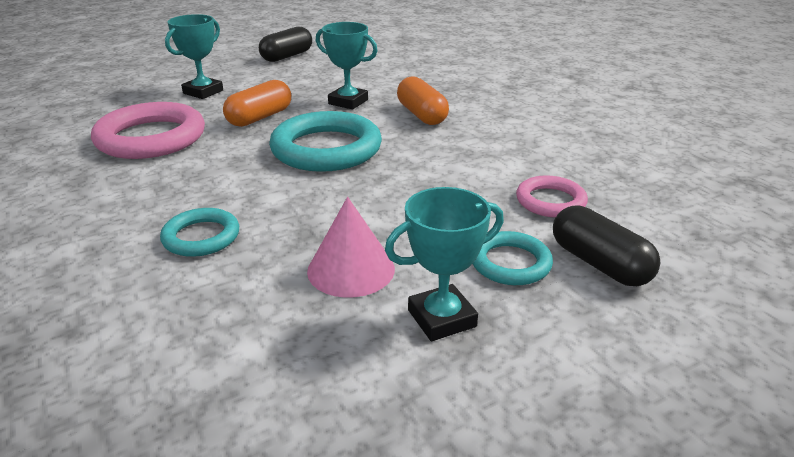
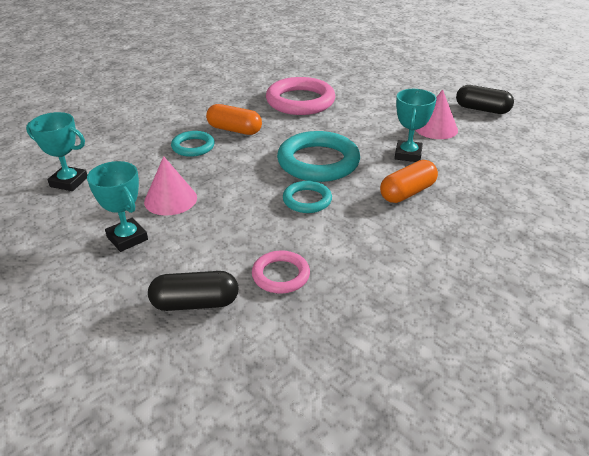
camera: 75 degrees right, 5 degrees up
(203, 92) = (381, 97): turquoise trophy -> turquoise trophy (69, 182)
(260, 117) = (353, 127): orange capsule -> orange capsule (234, 130)
(305, 81) = (435, 128): none -> pink cone
(510, 263) = (188, 260): turquoise ring -> turquoise ring (307, 200)
(599, 264) = (195, 303): black capsule -> black capsule turned 45 degrees clockwise

